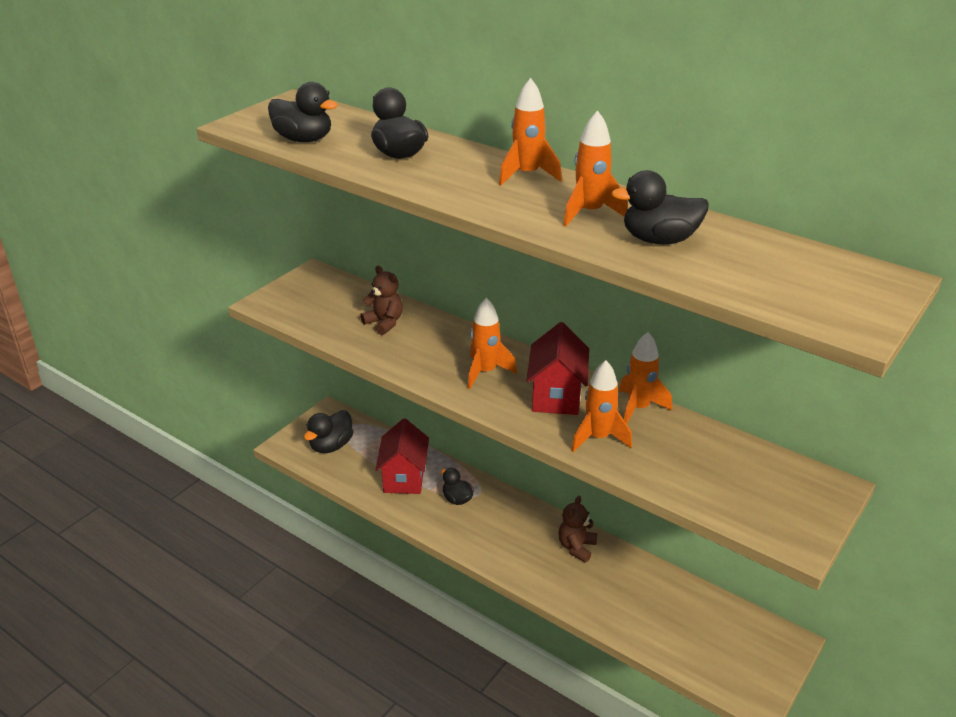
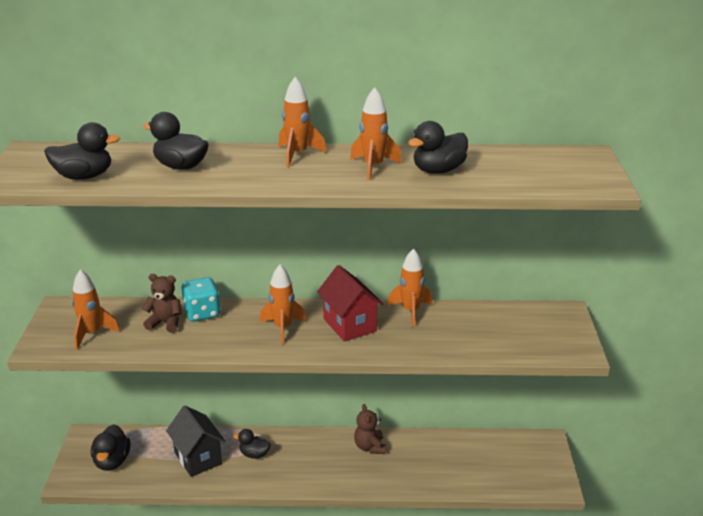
camera: 35 degrees left, 5 degrees down
(404, 478) = (198, 458): red house -> black house
(426, 326) = (202, 313): none -> turquoise dice
(598, 438) = (405, 340): orange rocket -> orange rocket (92, 334)

